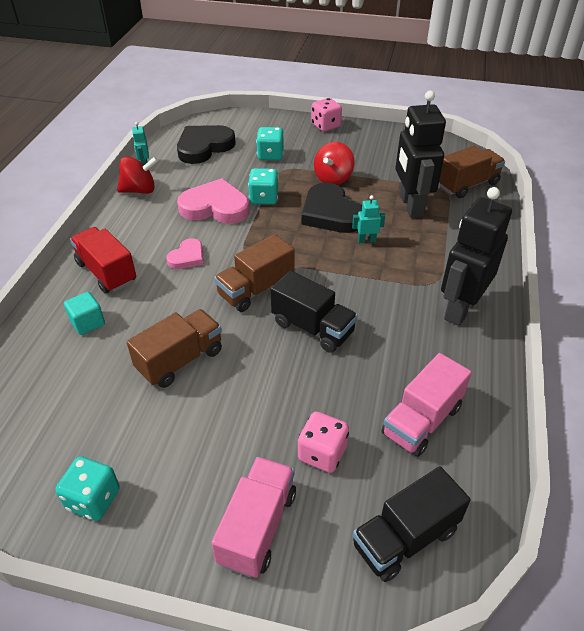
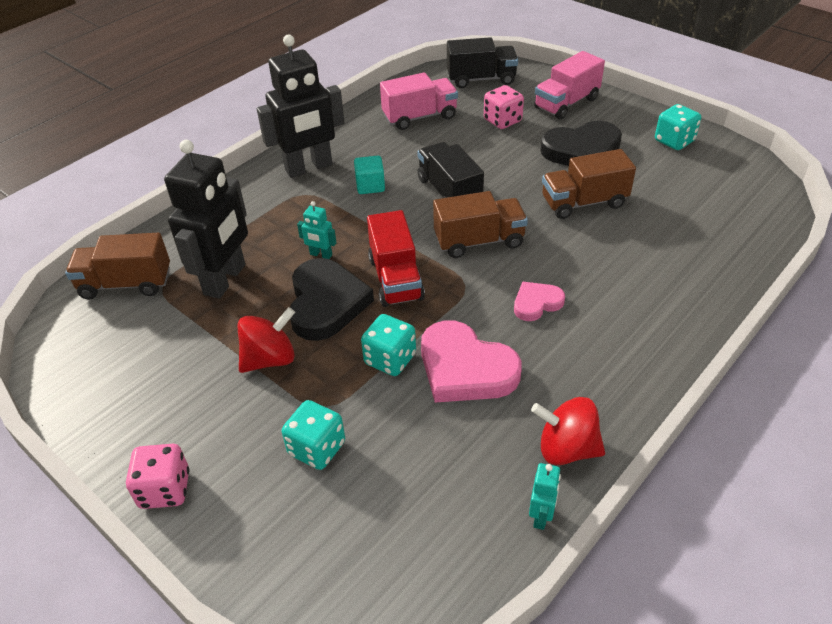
camera: 150 degrees left, 0 degrees up
(87, 323) = (670, 262): turquoise cube -> turquoise cube (370, 186)
(107, 272) = (641, 315): red truck -> red truck (395, 279)
(204, 147) = (413, 522): black heart -> black heart (582, 151)

